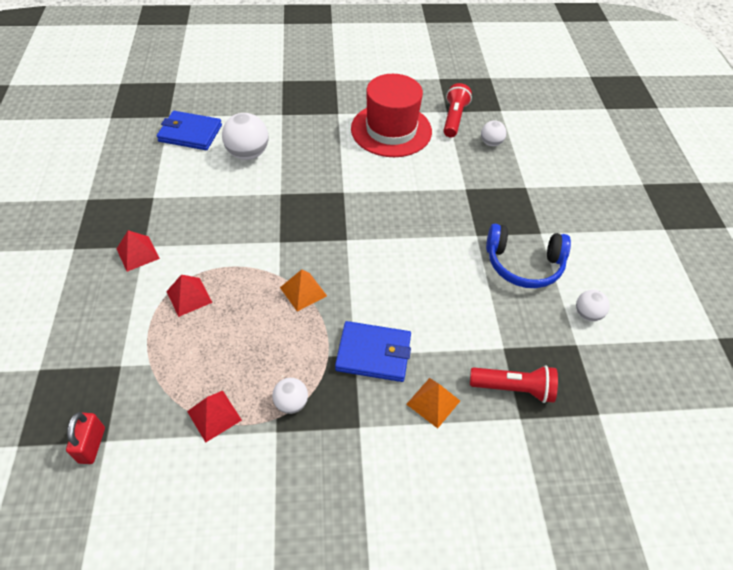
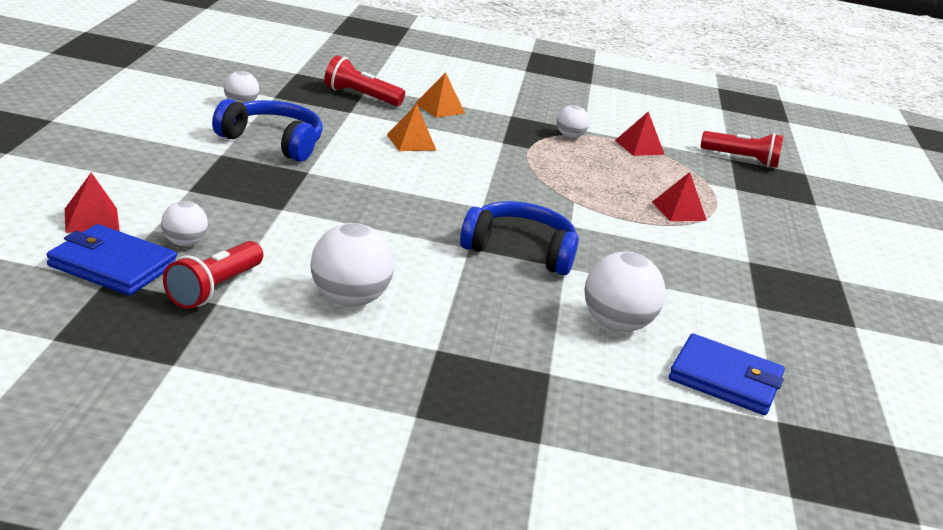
camera: 170 degrees left, 25 degrees down
(92, 445) = (741, 159): red padlock -> red flashlight
(138, 253) = (753, 256): red pyramid -> red pyramid (92, 220)
(303, 291) = (547, 185): orange pyramid -> orange pyramid (411, 142)
(311, 199) = (520, 251): none -> blue headphones
(373, 353) = (483, 138): blue wallet -> blue wallet (112, 265)
(391, 130) = (348, 300): red hat -> white ball

